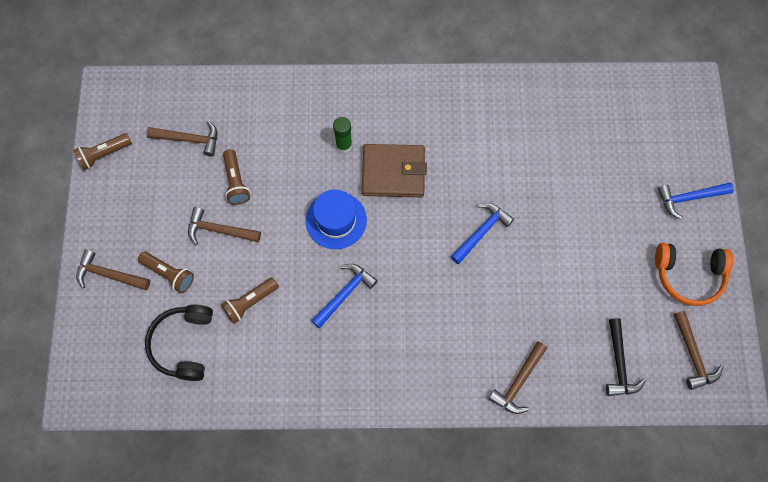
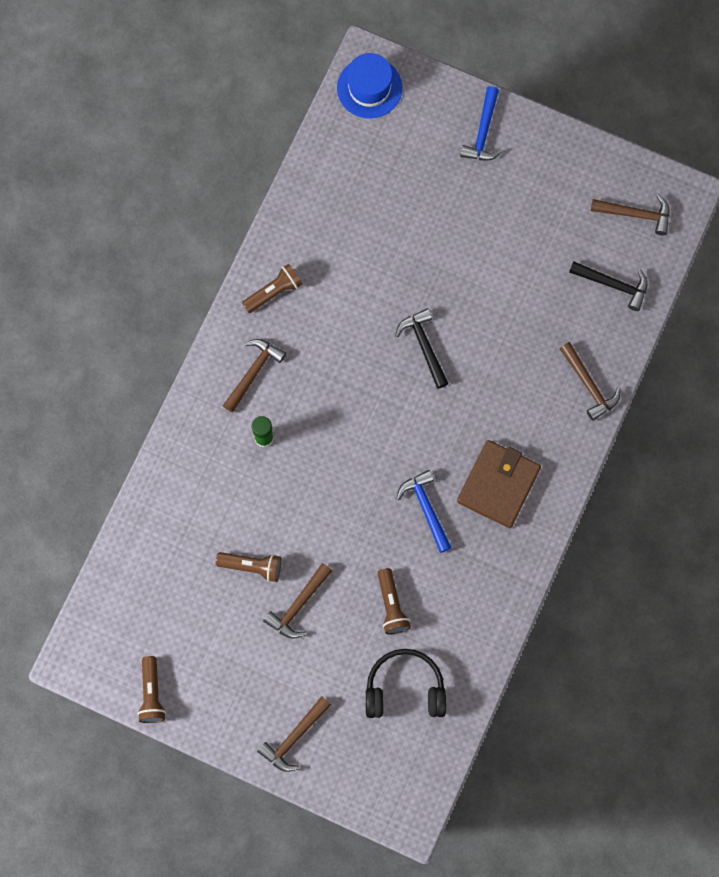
camera: 65 degrees left, 5 degrees up
(169, 274) = (323, 675): brown flashlight -> brown flashlight (274, 292)
(184, 344) = (405, 689): black headphones -> black headphones turned 150 degrees clockwise
(189, 139) = (178, 596): brown hammer -> brown hammer (253, 372)
(336, 220) = (343, 483): blue hat -> blue hat (369, 88)
(393, 172) = (319, 402): brown wallet -> brown wallet (498, 485)
(481, 231) = (424, 346): blue hammer -> black hammer
(689, 275) = (559, 175): orange headphones -> none

